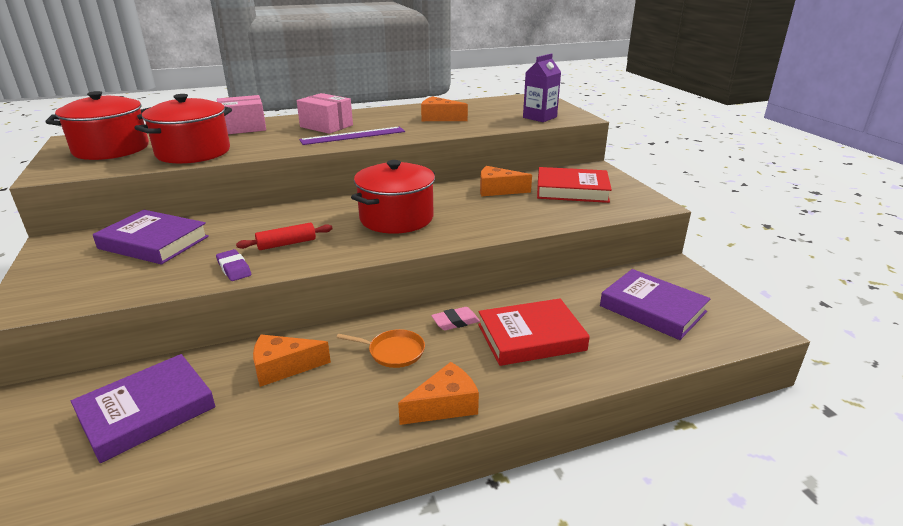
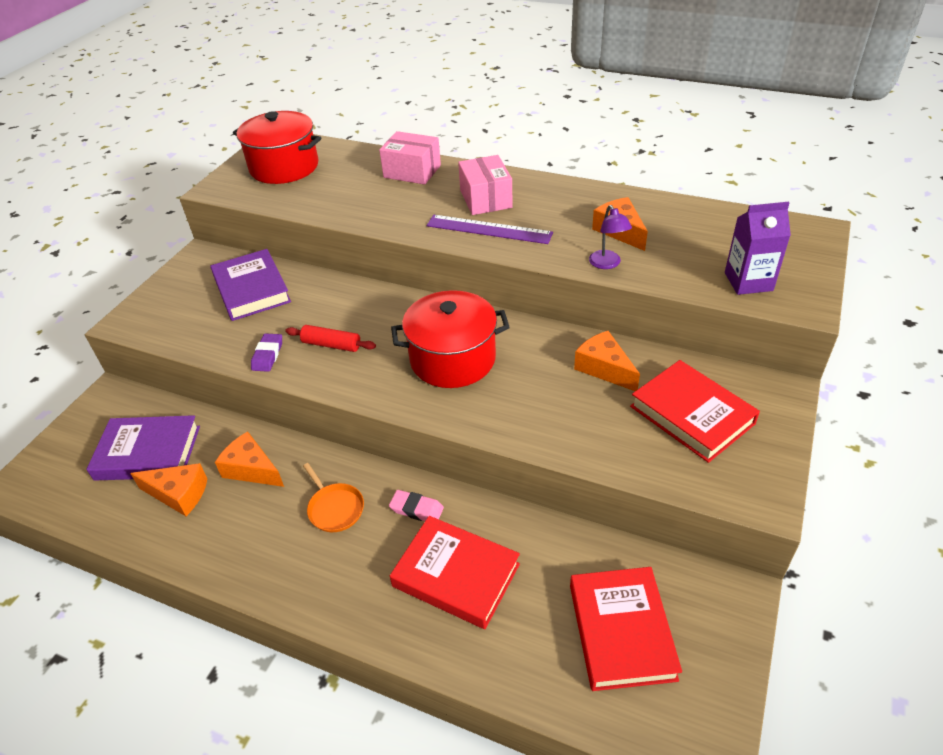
camera: 45 degrees right, 15 degrees up
(193, 152) = (332, 199): red pot -> none
(444, 406) = (307, 593): orange cheese -> orange cheese (179, 494)
(455, 130) = (607, 264): none -> purple lamp
(652, 309) = (621, 631): purple book -> red book

